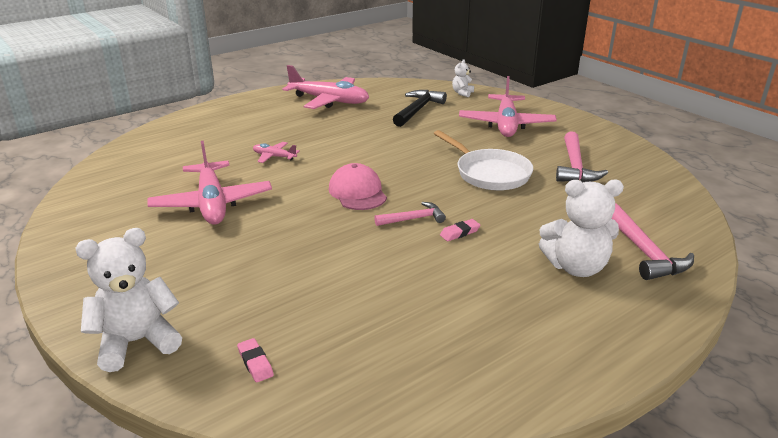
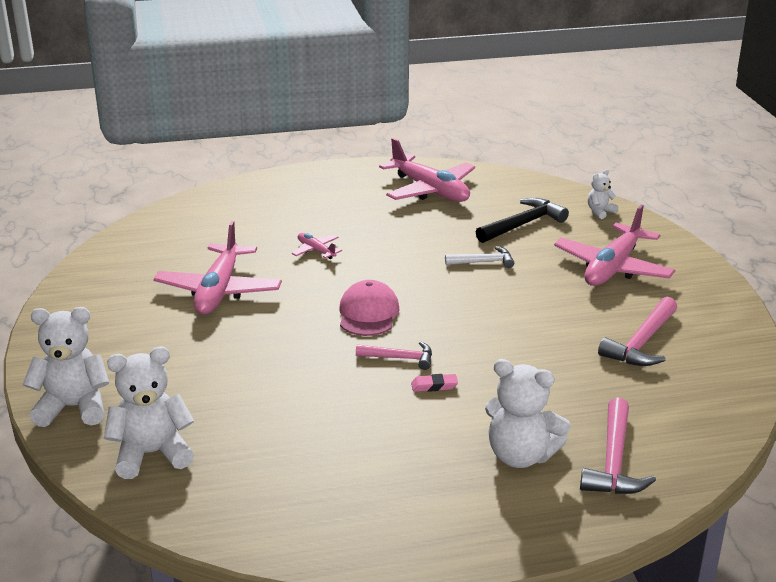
camera: 25 degrees right, 0 degrees up
(255, 363) = (152, 454): pink eraser -> white teddy bear
(413, 138) = (483, 262): none -> white hammer
(489, 173) = (531, 326): white pan -> none

